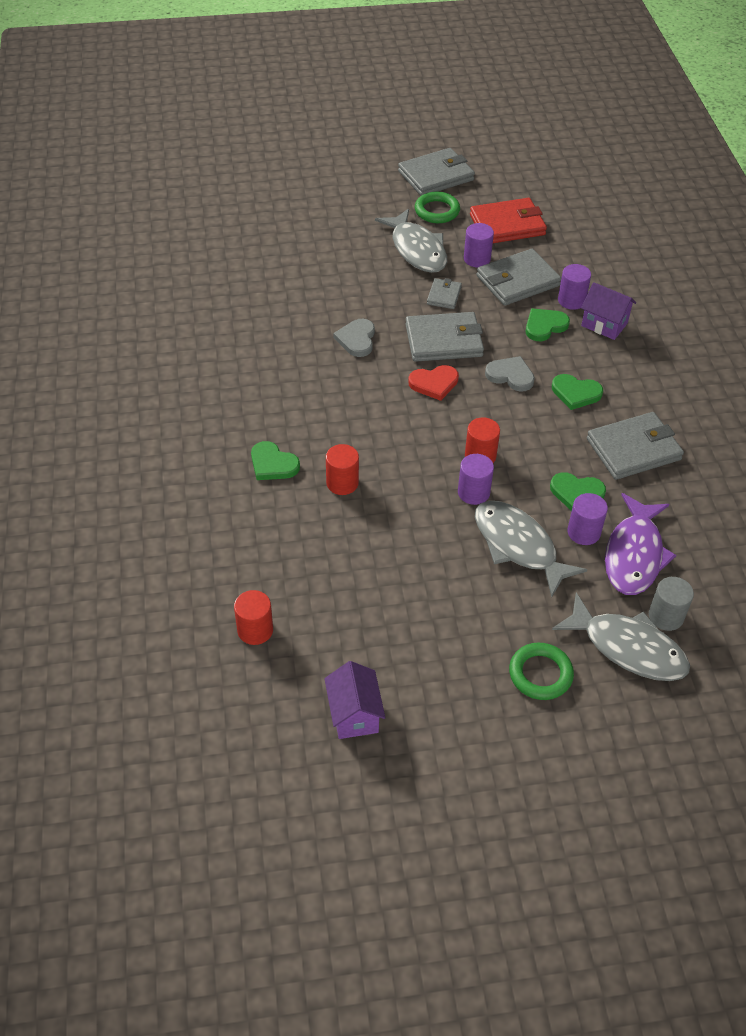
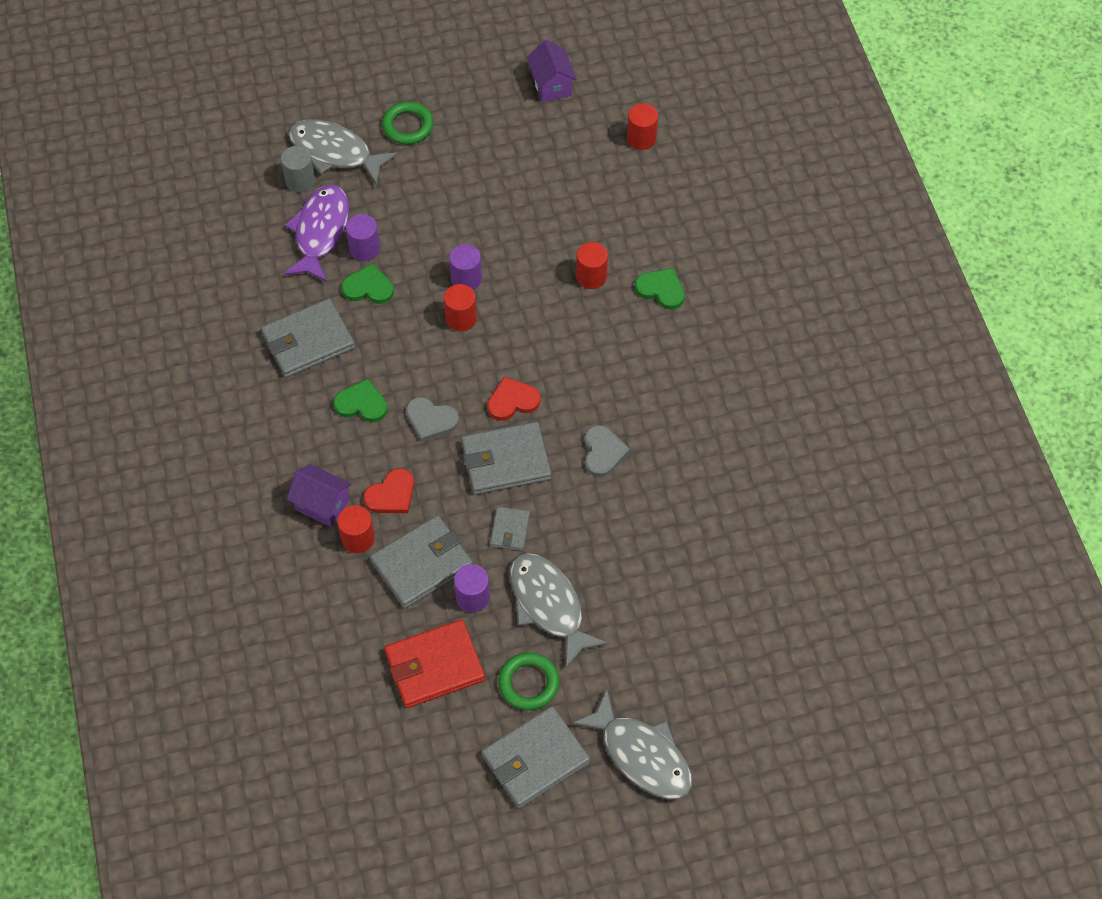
camera: 175 degrees right, 10 degrees up
(518, 546) = (424, 230): grey fish -> grey fish (641, 755)
(545, 326) = (391, 495): green heart -> red heart
(571, 300) = (358, 538): purple cylinder -> red cylinder

